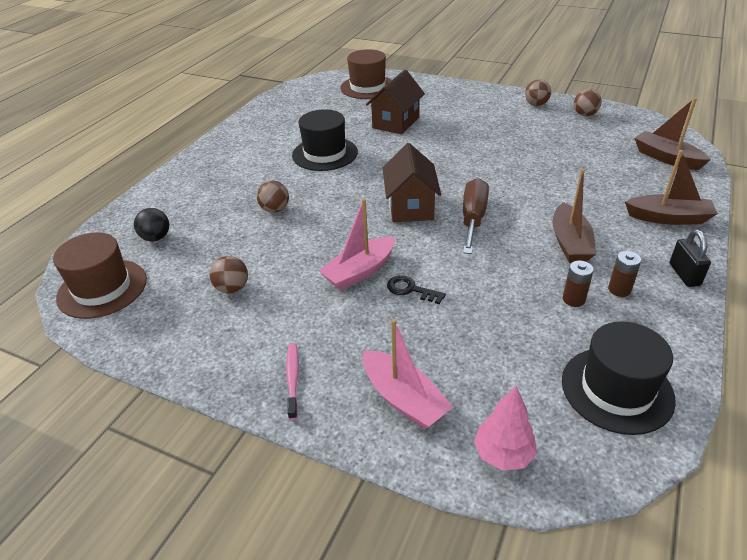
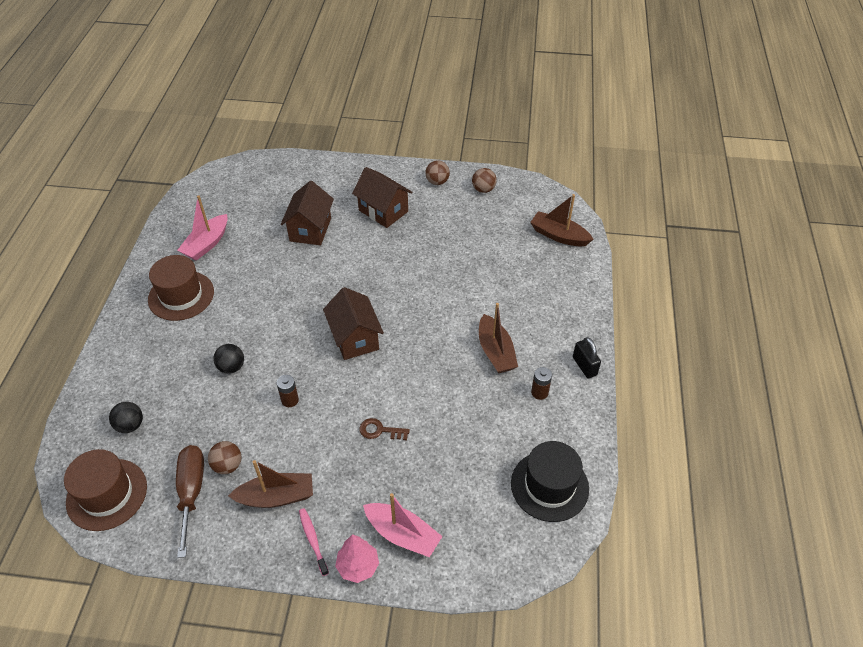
camera: 20 degrees left, 10 degrees up
(275, 209) = (231, 367): brown ball -> black ball
(325, 154) = (254, 285): black hat -> none
(360, 271) = (332, 421): pink boat -> pink boat (206, 244)
(367, 87) = (266, 181): brown hat -> brown hat (181, 295)
(410, 289) = (380, 430): black key -> brown key
(473, 118) = (383, 211): none -> brown house
(473, 218) = (412, 341): brown screwdriver -> brown screwdriver (191, 492)
(503, 454) = (483, 560): pink tree -> pink tree (358, 566)
(573, 299) = (507, 410): brown battery -> brown battery (290, 400)
(668, 218) = (567, 307): brown boat -> brown boat (276, 497)

